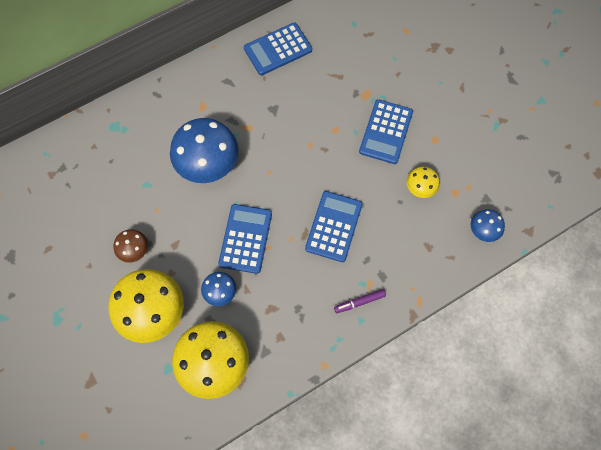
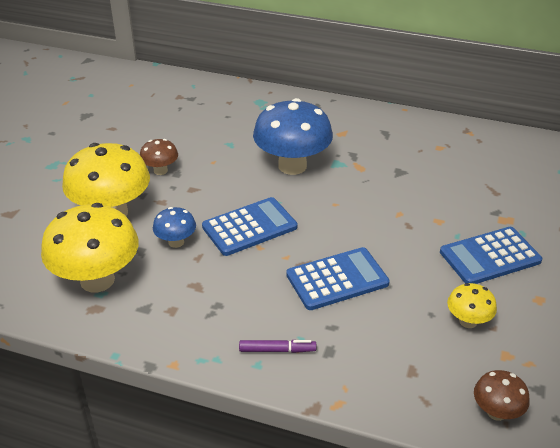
camera: 50 degrees right, 30 degrees down
(278, 49) = (459, 142): blue calculator -> none
(359, 302) = (277, 350): purple marker -> purple marker turned 150 degrees clockwise
(483, 231) = (496, 412): blue mushroom -> brown mushroom

